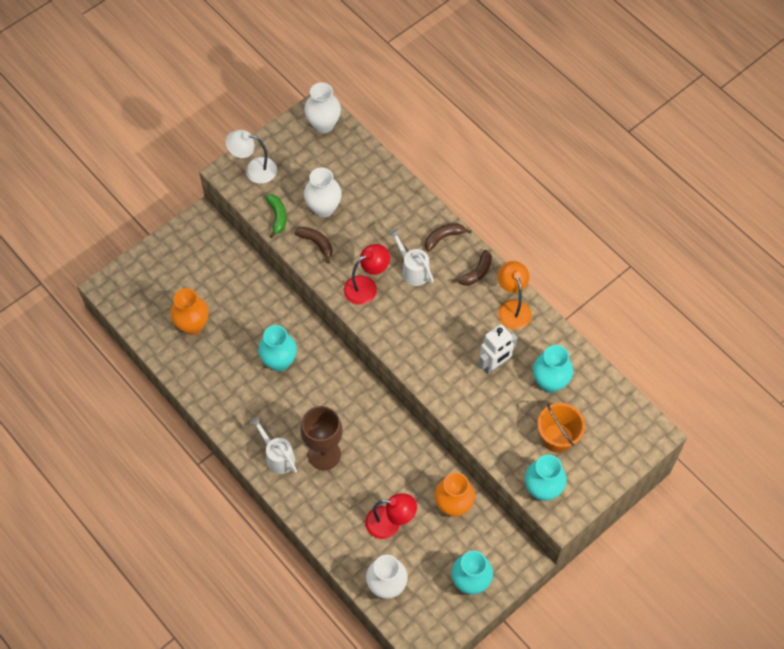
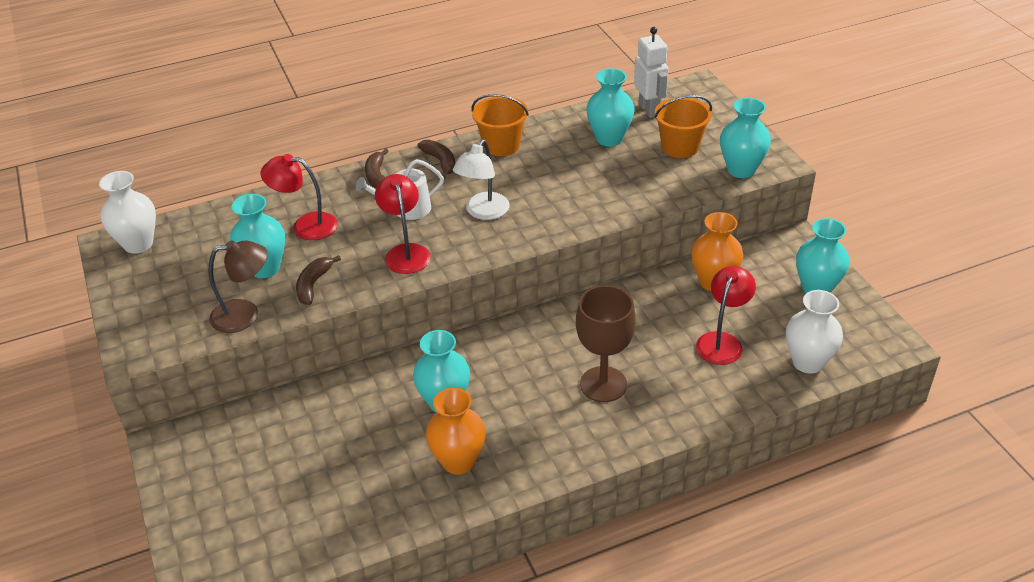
camera: 70 degrees left, 20 degrees down
(193, 325) = (334, 490): orange vase -> orange vase (458, 461)
(254, 169) = (152, 324): white lamp -> white lamp (483, 212)
(277, 216) = (245, 314): green banana -> brown lamp
(277, 456) = (588, 434): white watering can -> none
(316, 243) = (313, 285): brown banana -> brown banana turned 45 degrees counterclockwise
(323, 208) = (265, 268): white vase -> turquoise vase
(374, 214) = (305, 226): none -> red lamp
(494, 365) = (569, 172): white robot -> white robot (649, 109)
(512, 308) = (501, 145): orange lamp -> orange bucket

